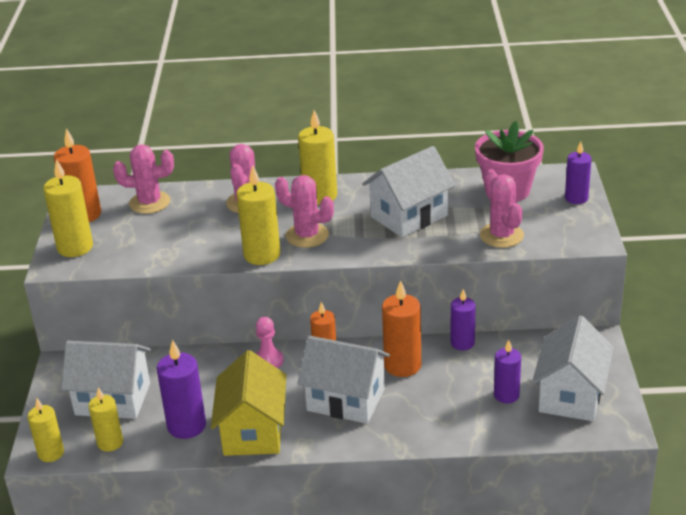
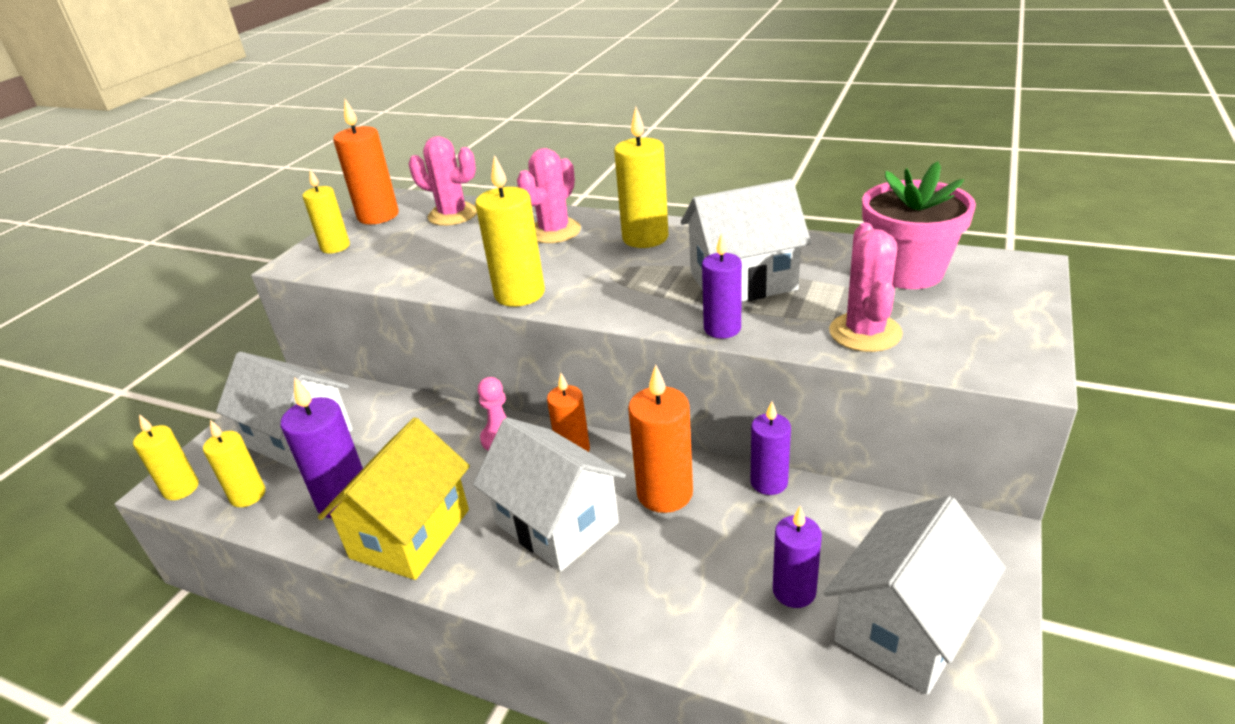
camera: 25 degrees right, 0 degrees up
(75, 247) = (335, 247): yellow candle -> yellow candle, size x0.66
(307, 235) = (593, 281): pink cactus -> none
(576, 198) = (1016, 300): purple candle -> purple candle (722, 329)

